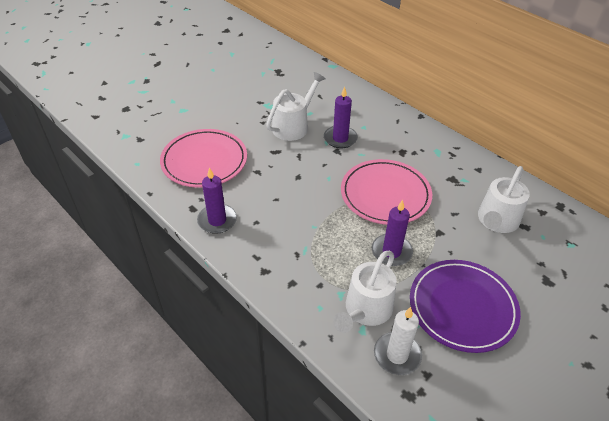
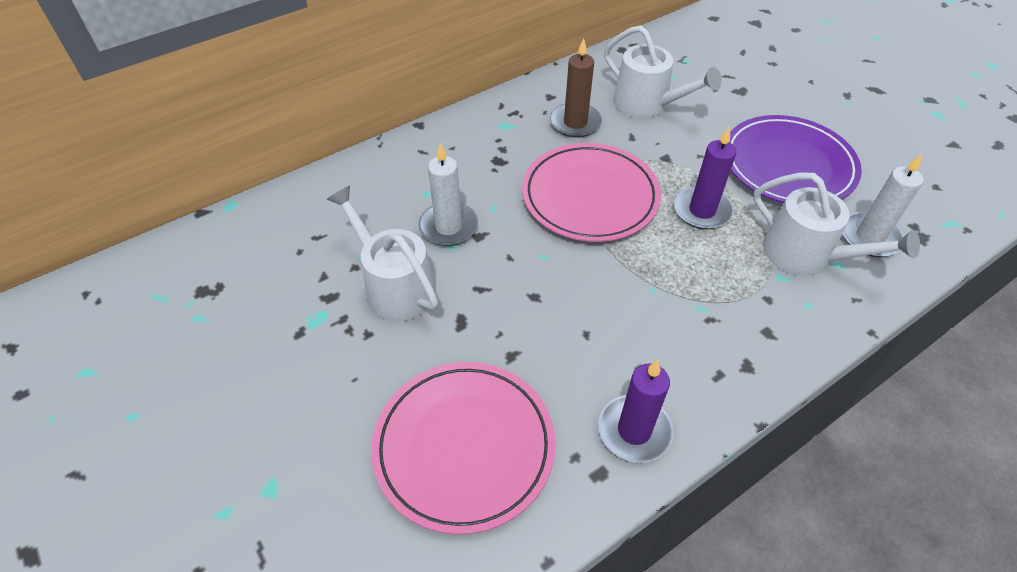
camera: 80 degrees left, 5 degrees up
(340, 138) = (448, 227): purple candle -> white candle
(455, 183) = (575, 123): none -> brown candle

